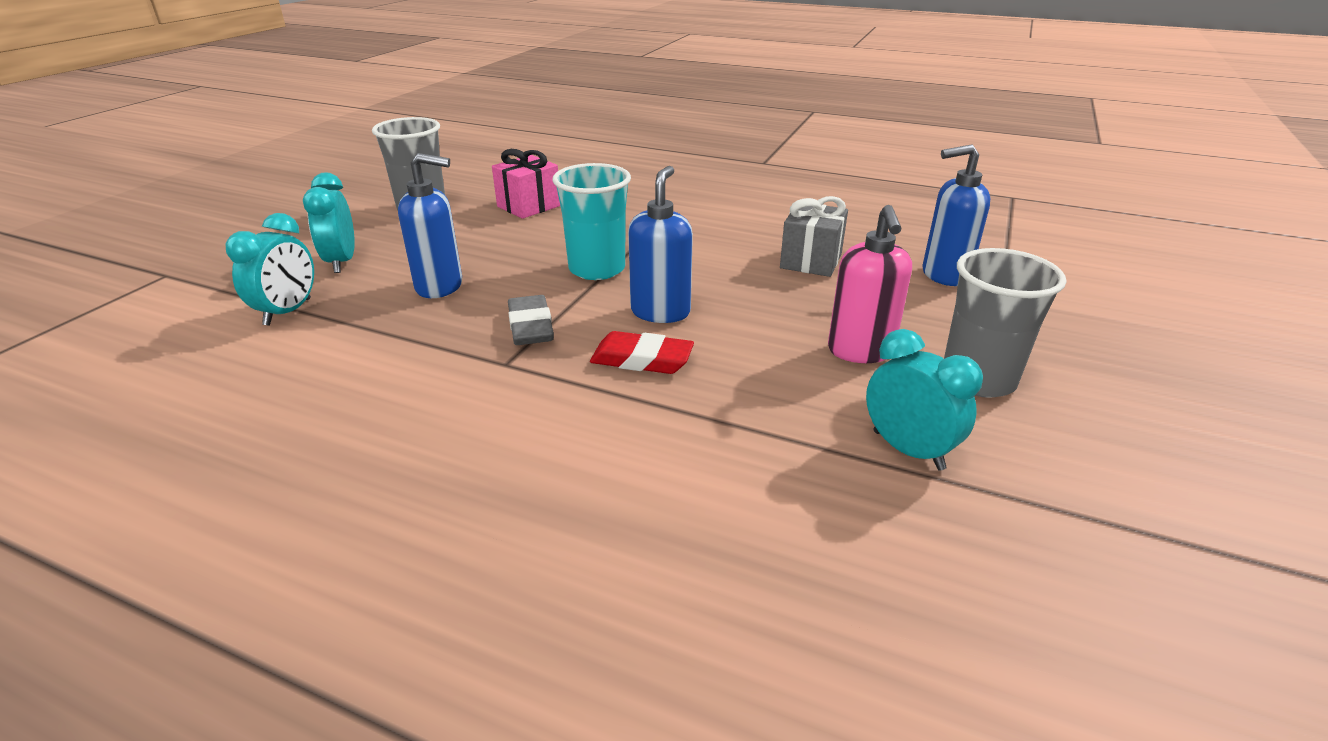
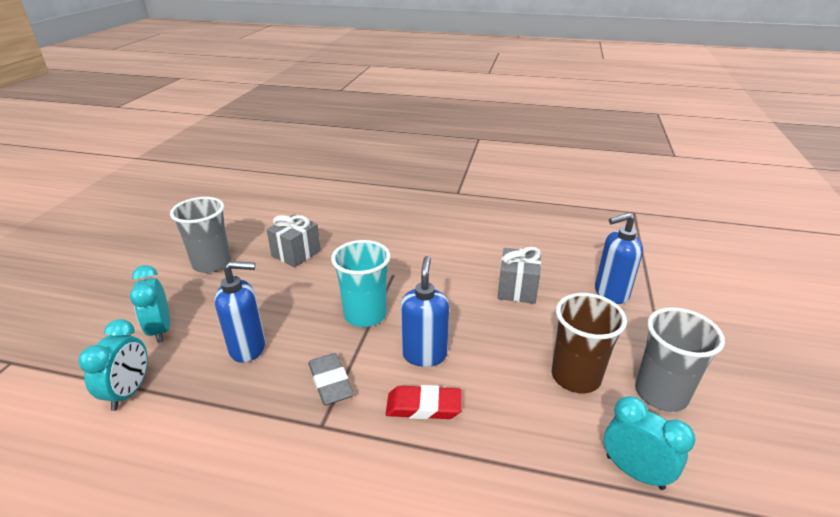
camera: 10 degrees left, 0 degrees up
(529, 206) = (296, 253): pink gift -> grey gift
(860, 351) = (575, 376): pink soap dispenser -> brown cup

